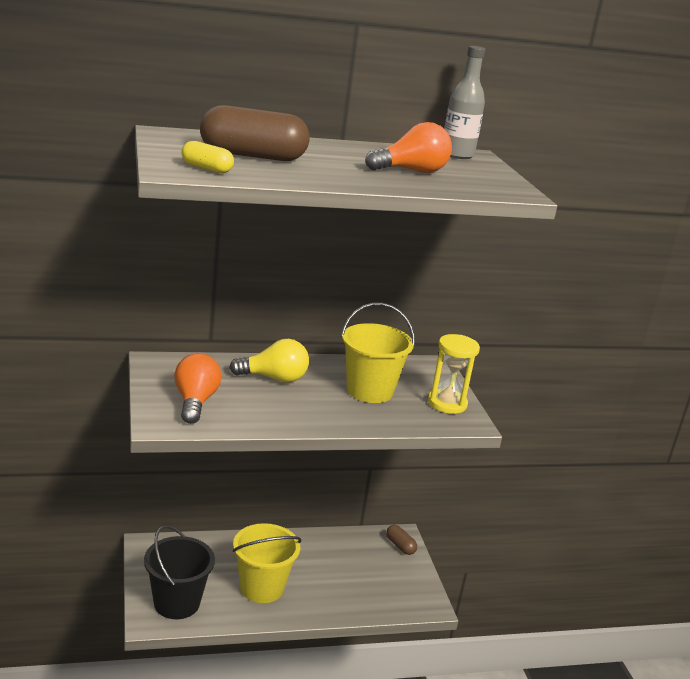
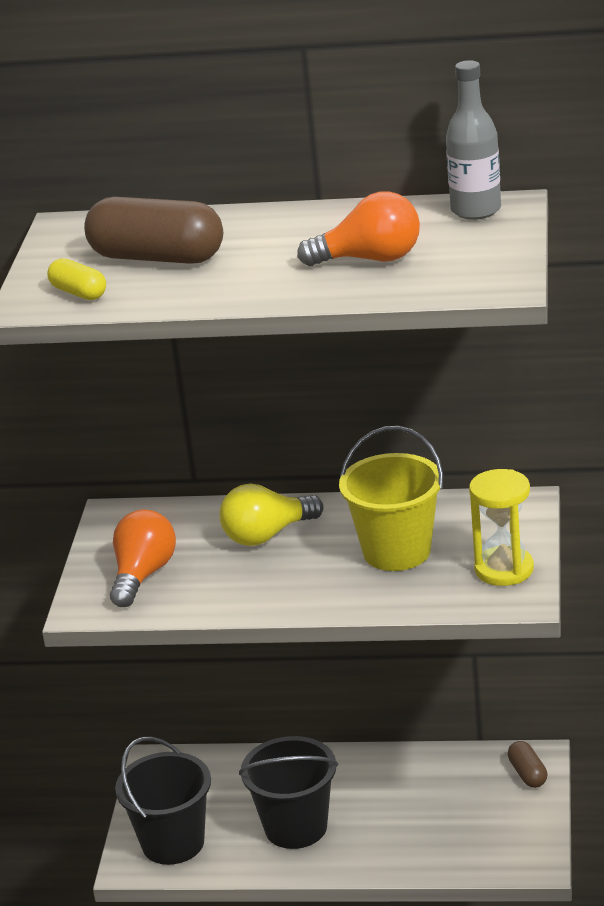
camera: 25 degrees right, 5 degrees up
(262, 587) = (296, 827): yellow bucket -> black bucket
(274, 378) = (267, 535): yellow light bulb -> yellow light bulb turned 135 degrees clockwise

